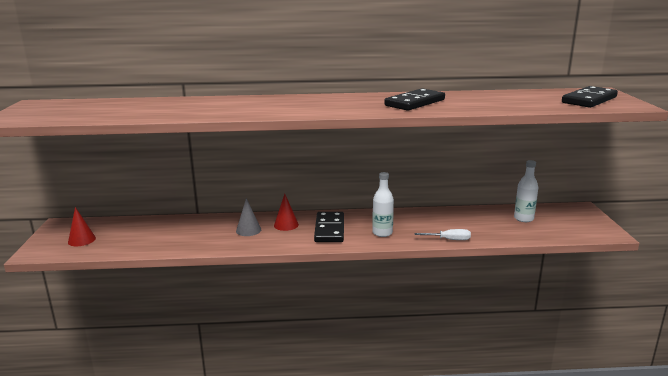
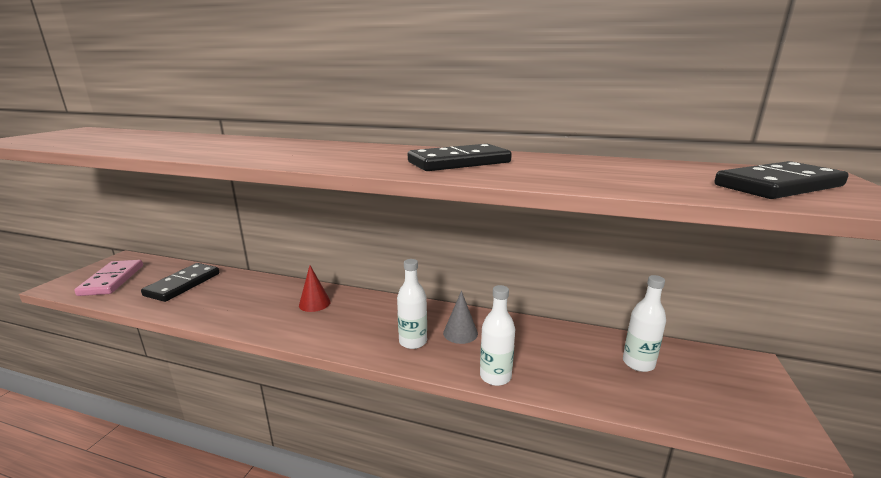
camera: 20 degrees right, 0 degrees up
(82, 240) = (112, 280): red cone -> pink domino
(248, 230) = (269, 302): grey cone -> grey cone (460, 333)
(329, 229) = (355, 321): black domino -> black domino (183, 284)
(449, 239) = (495, 376): white screwdriver -> white bottle

